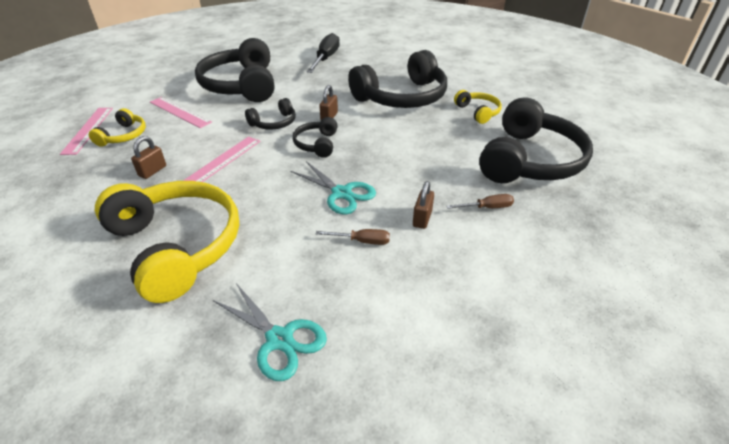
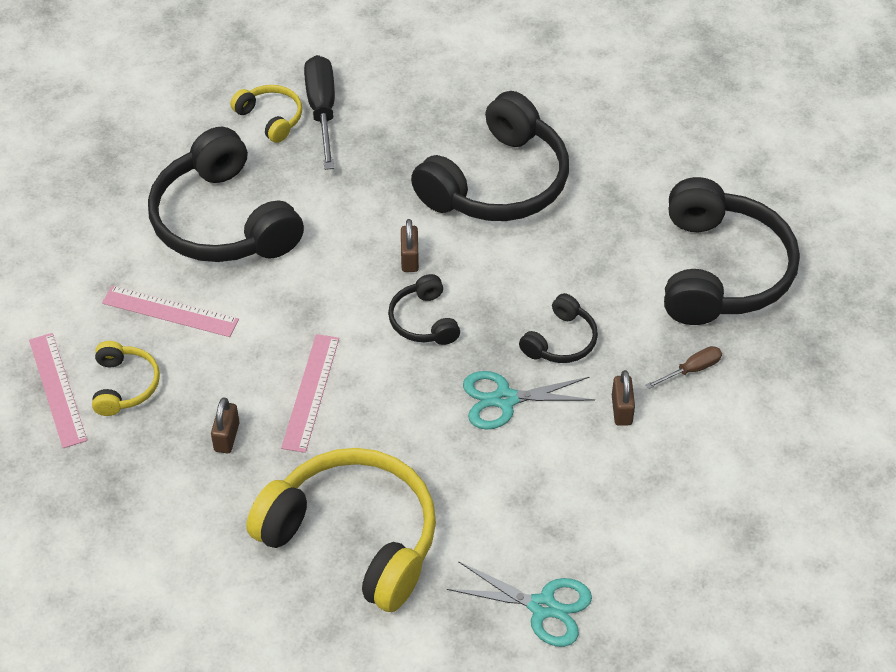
camera: 20 degrees left, 10 degrees up
(274, 123) = (334, 295): black headphones -> black headphones (561, 341)
(341, 193) = (505, 399): turquoise scissors -> turquoise scissors turned 150 degrees clockwise
(362, 241) = (566, 464): brown screwdriver -> none
(478, 112) = (623, 187): yellow headphones -> yellow headphones (271, 118)

